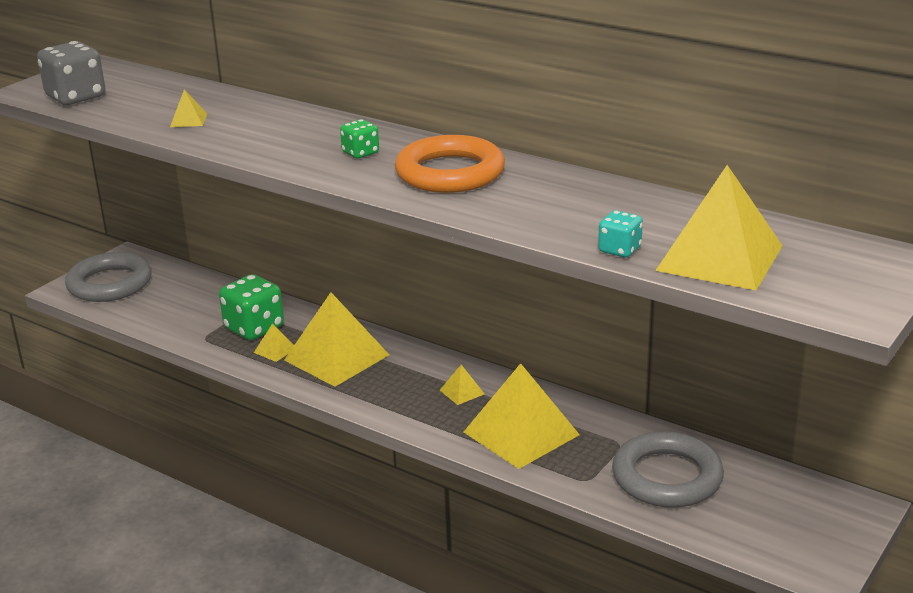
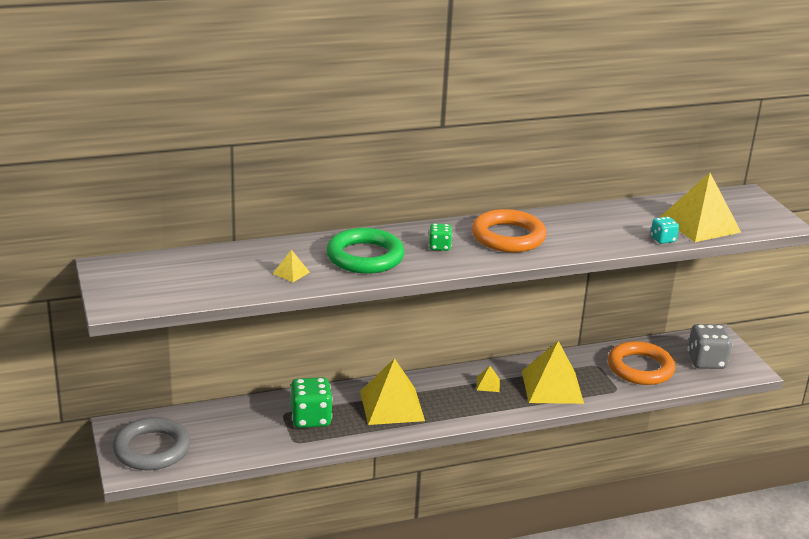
camera: 55 degrees left, 0 degrees up
(76, 97) = (169, 293): grey dice -> grey dice (706, 361)
(275, 350) = (351, 422): yellow pyramid -> none
(276, 133) = (365, 257): none -> green ring
(667, 477) = (640, 368): grey ring -> orange ring

